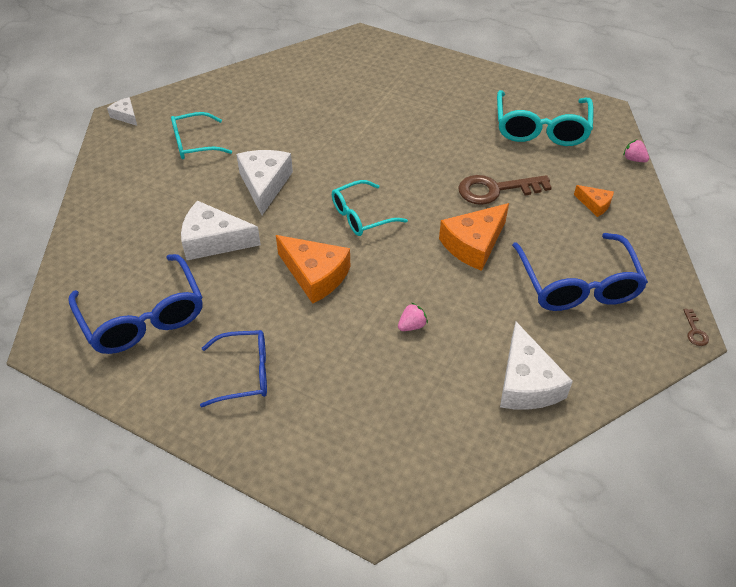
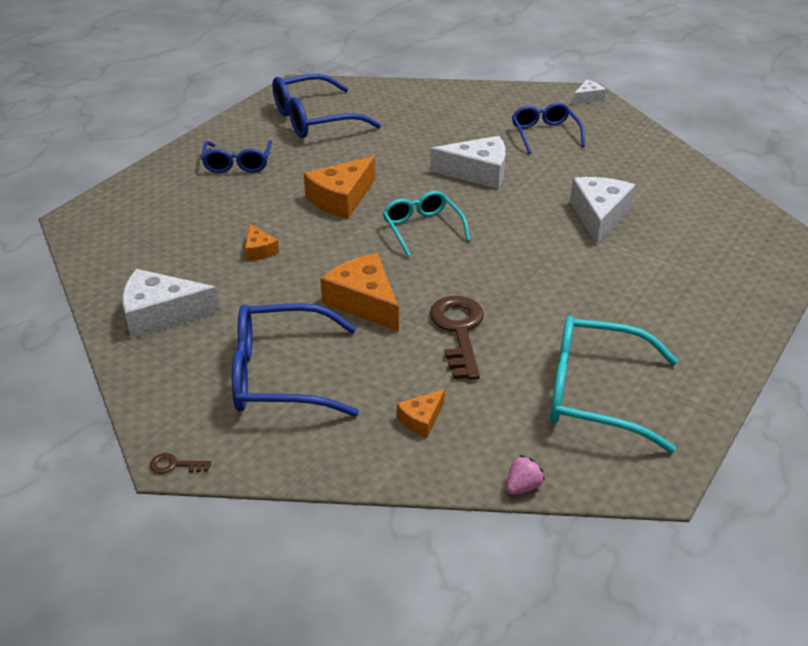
camera: 95 degrees right, 10 degrees down
(195, 143) = (545, 134): turquoise glasses -> blue glasses
(213, 241) = (398, 147): white cheese -> white cheese (599, 216)
(412, 325) = (259, 250): pink strawberry -> orange cheese

